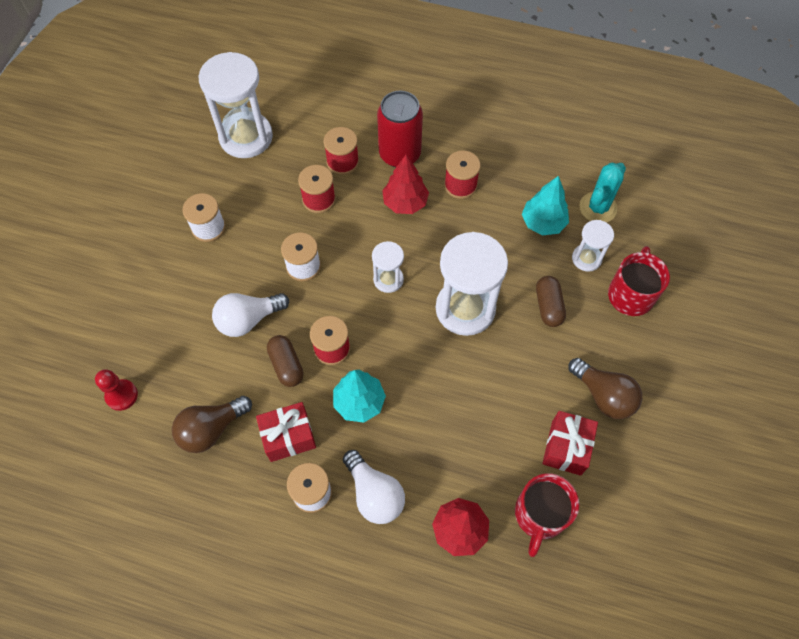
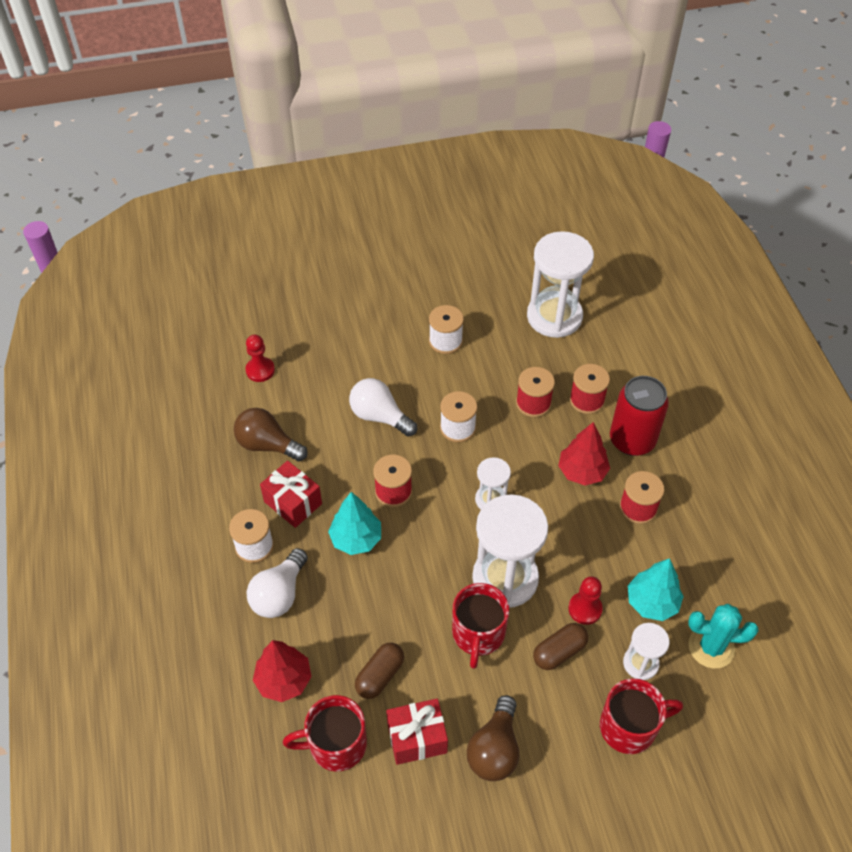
camera: 60 degrees right, 10 degrees down
(286, 365) = (356, 466): brown capsule -> brown capsule (380, 675)
(502, 355) = (478, 634): none -> red mug
(523, 269) = (585, 609): none -> red pawn

